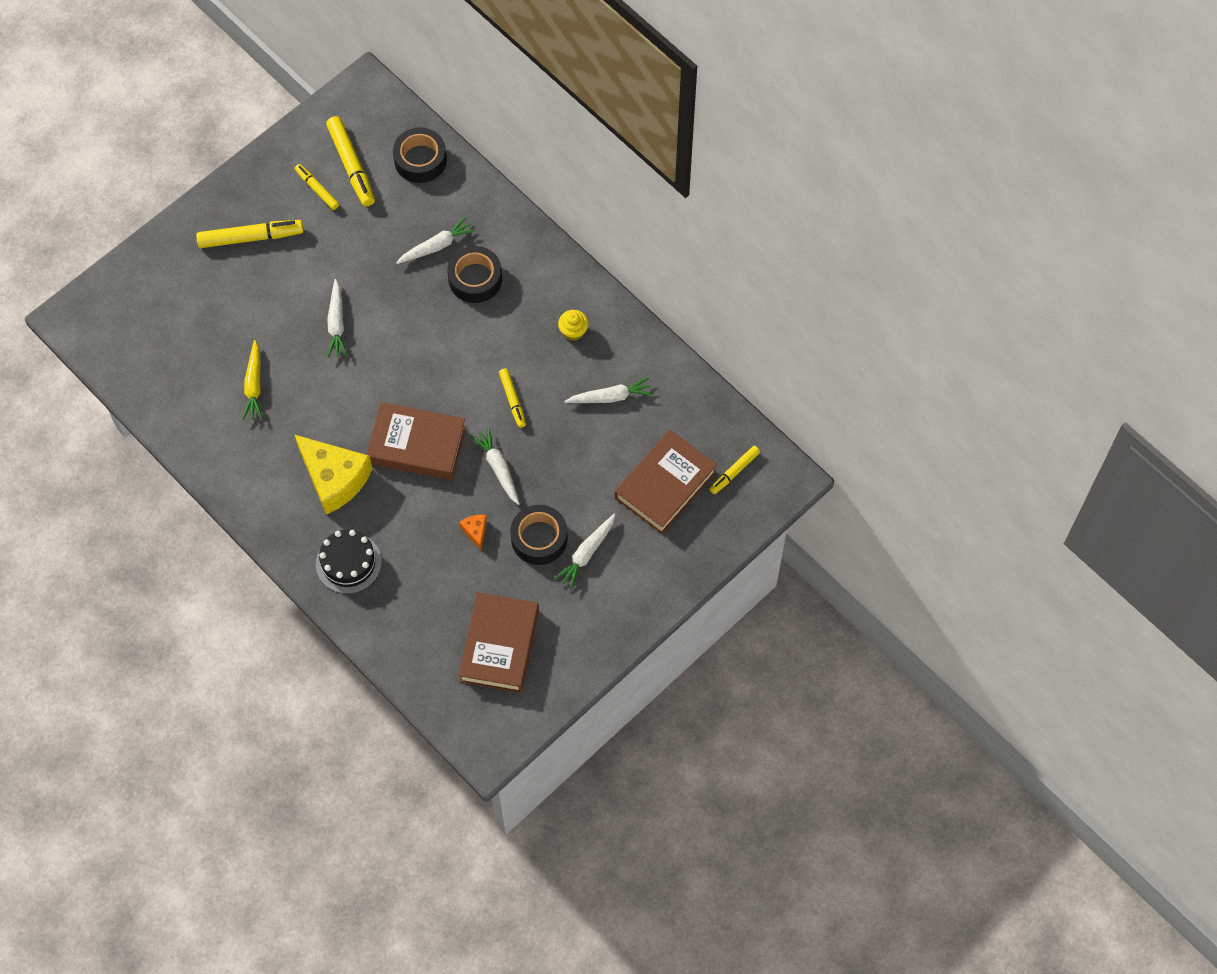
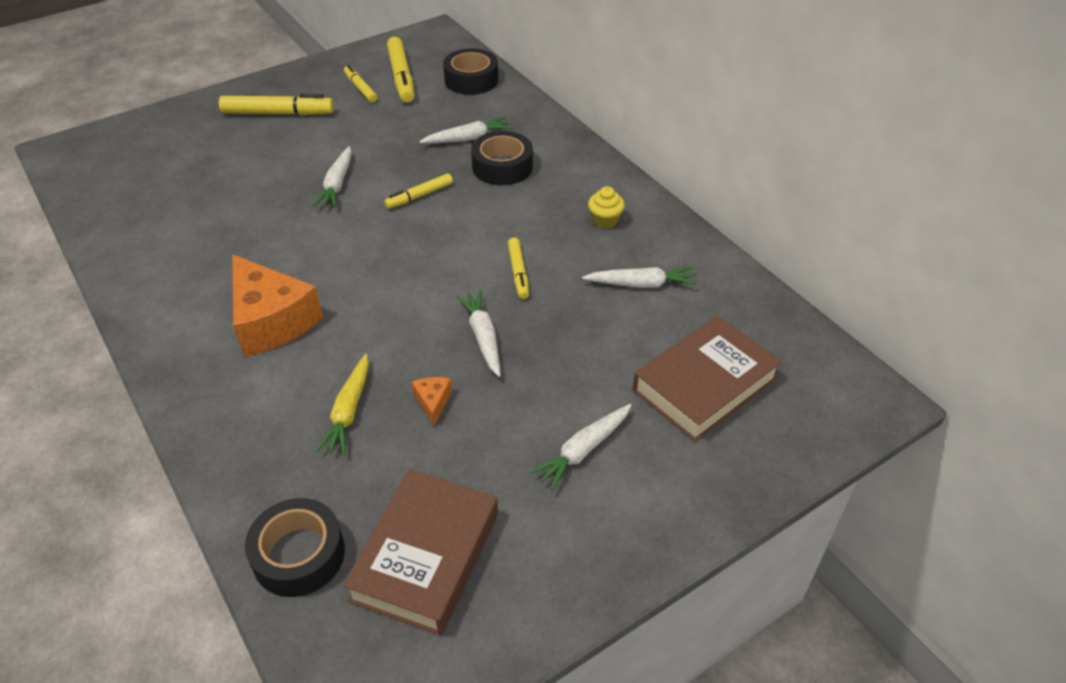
camera: 10 degrees right, 20 degrees down
(254, 385) = (220, 223): yellow carrot -> yellow carrot (348, 411)
(334, 479) = (271, 321): yellow cheese -> orange cheese
(348, 563) = (248, 415): black cake -> none
(417, 445) = (387, 300): brown book -> none
(539, 538) = (519, 422): black tape -> black tape (299, 555)
(734, 472) = (802, 382): yellow marker -> yellow marker (420, 196)

